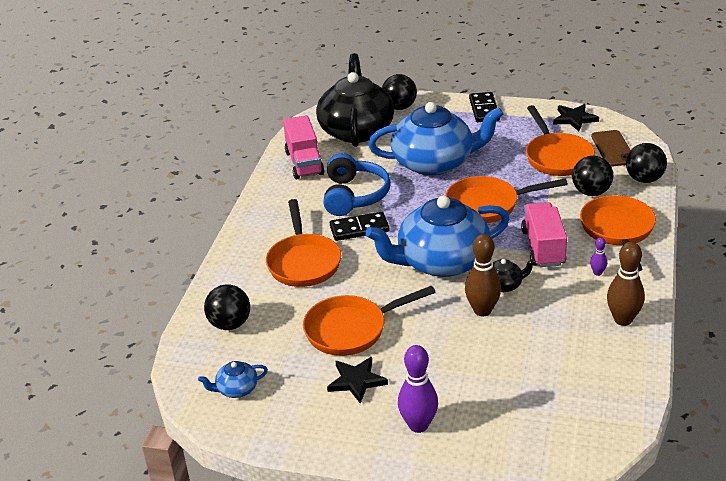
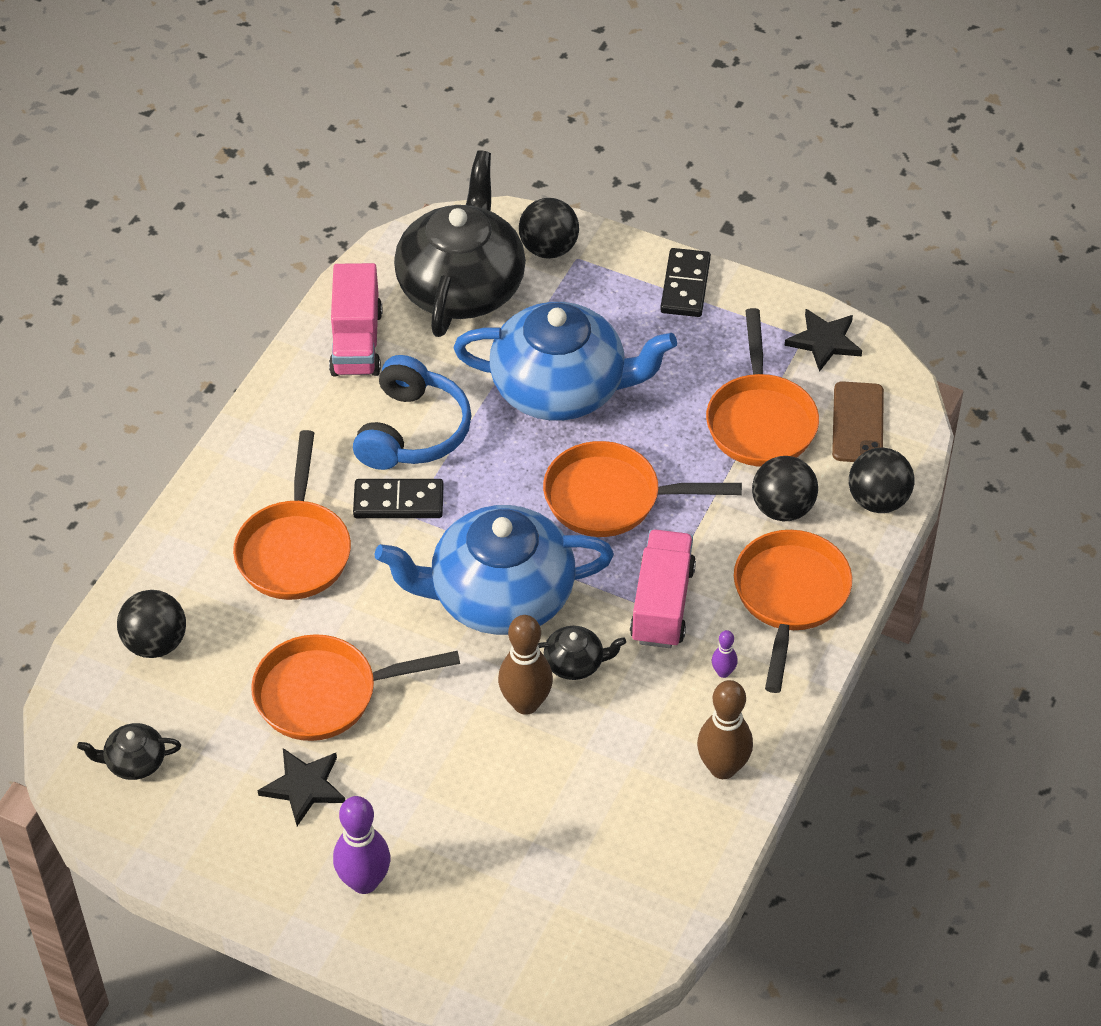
camera: 10 degrees right, 15 degrees up
(236, 389) = (134, 761): blue teapot -> black teapot

